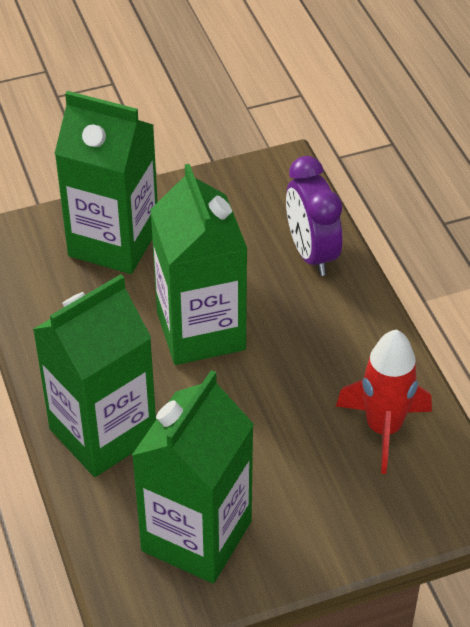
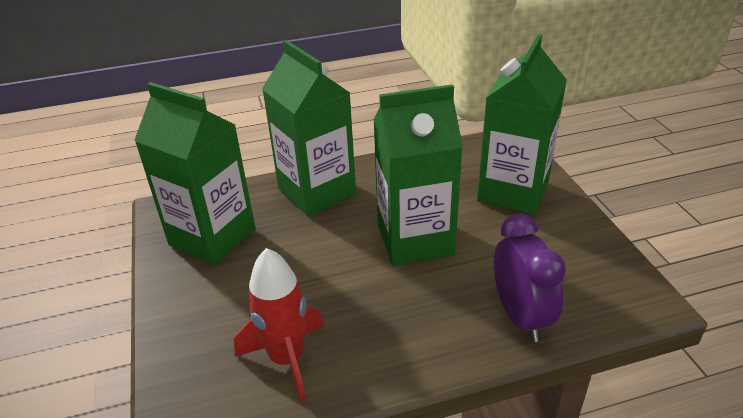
camera: 95 degrees right, 10 degrees down
(311, 253) = (520, 316): purple clock -> purple clock turned 90 degrees clockwise

